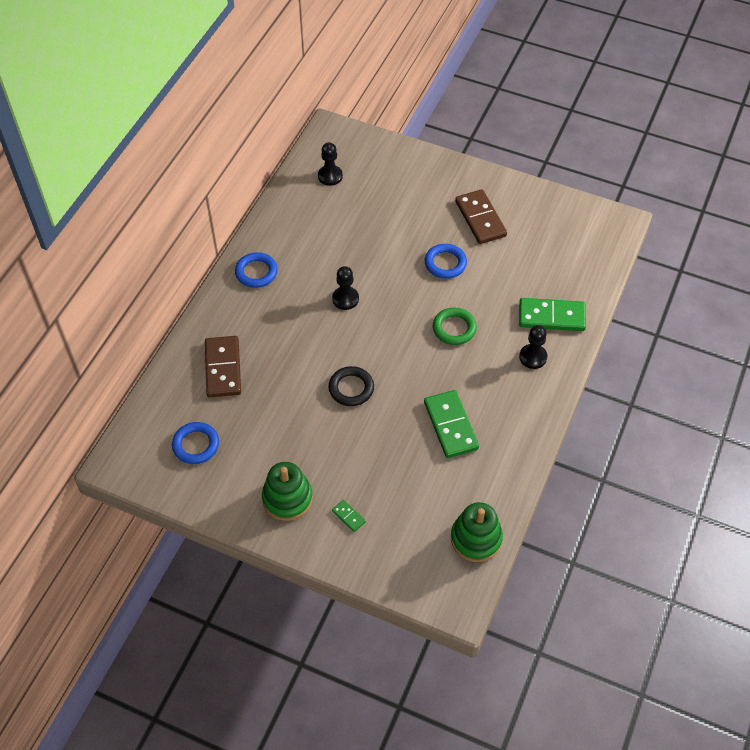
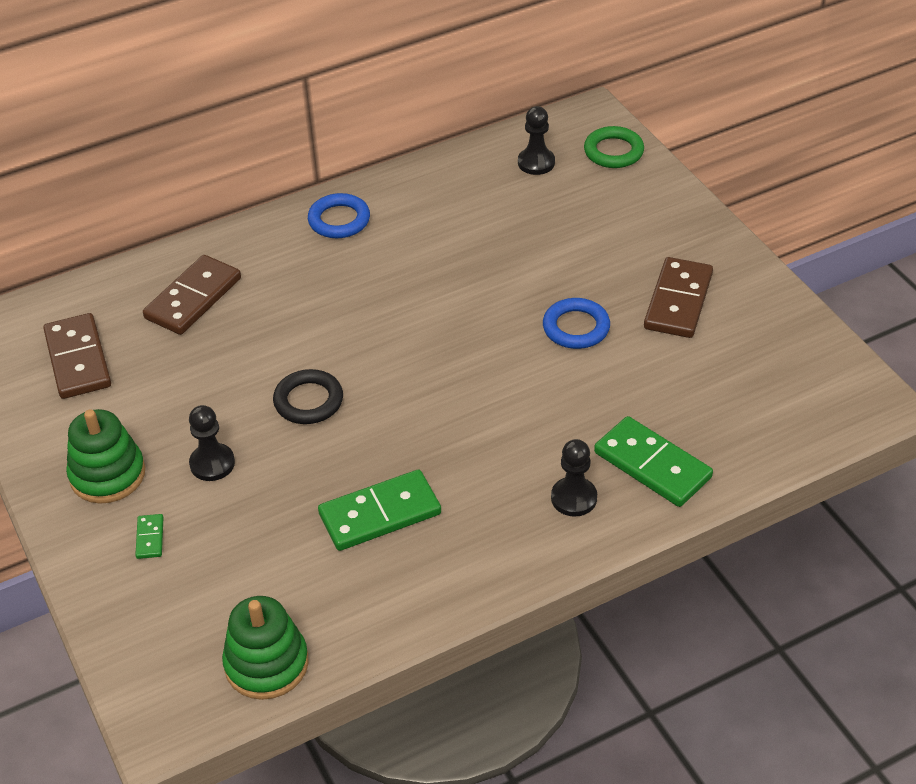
camera: 40 degrees right, 10 degrees down
(196, 445) = (78, 359): blue ring -> brown domino
(345, 299) = (409, 301): black pawn -> black pawn (212, 463)
(450, 426) = (380, 513): green domino -> green domino turned 45 degrees clockwise
(454, 328) = (506, 406): green ring -> green ring (613, 151)

